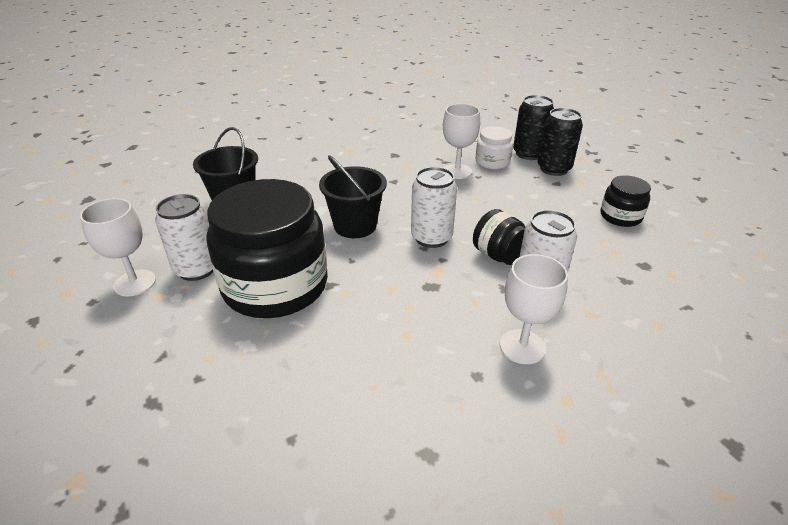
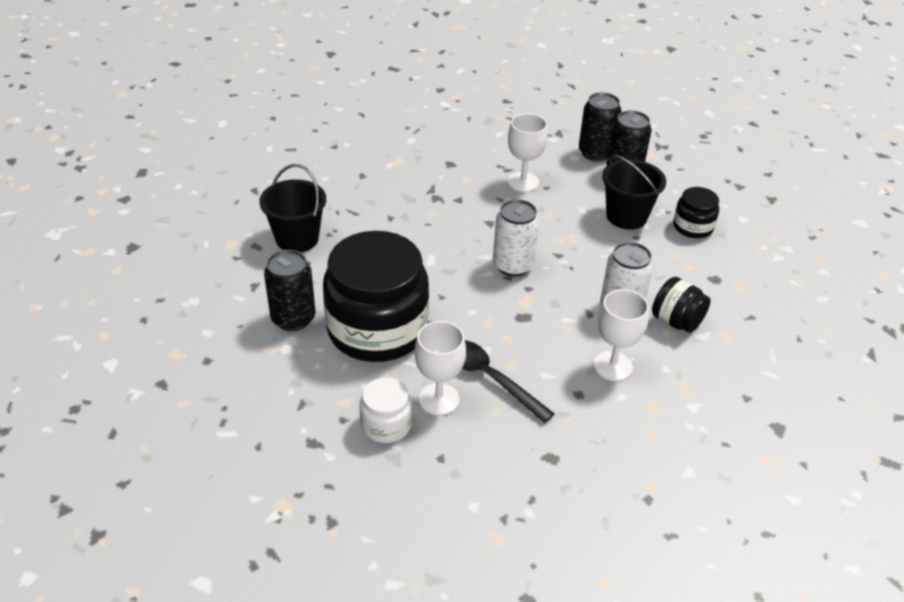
camera: 10 degrees left, 5 degrees up
(135, 283) = (239, 338): white goblet -> white goblet (439, 399)
(197, 269) = (293, 318): white can -> black can
(355, 226) = (433, 258): black bucket -> black bucket (626, 216)
(378, 348) = (490, 378): none -> black spoon
(492, 162) = (558, 167): white jar -> white jar (386, 424)
(499, 255) = (581, 280): black jar -> black jar (676, 321)

